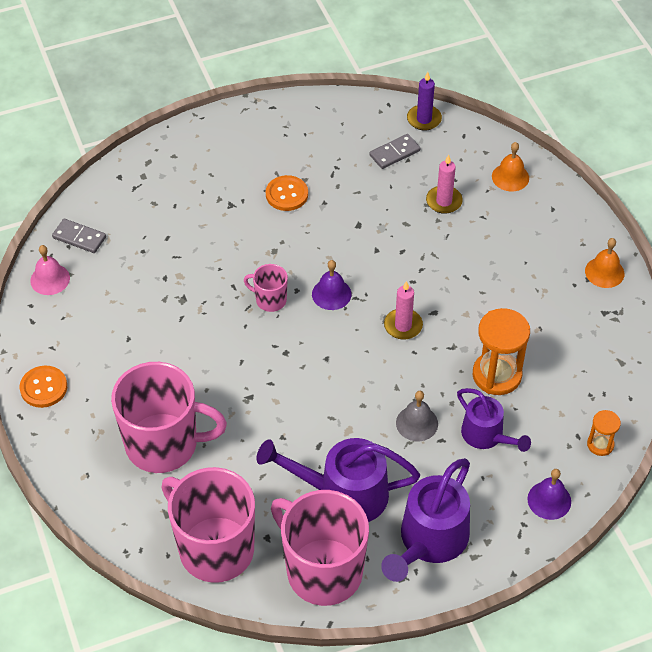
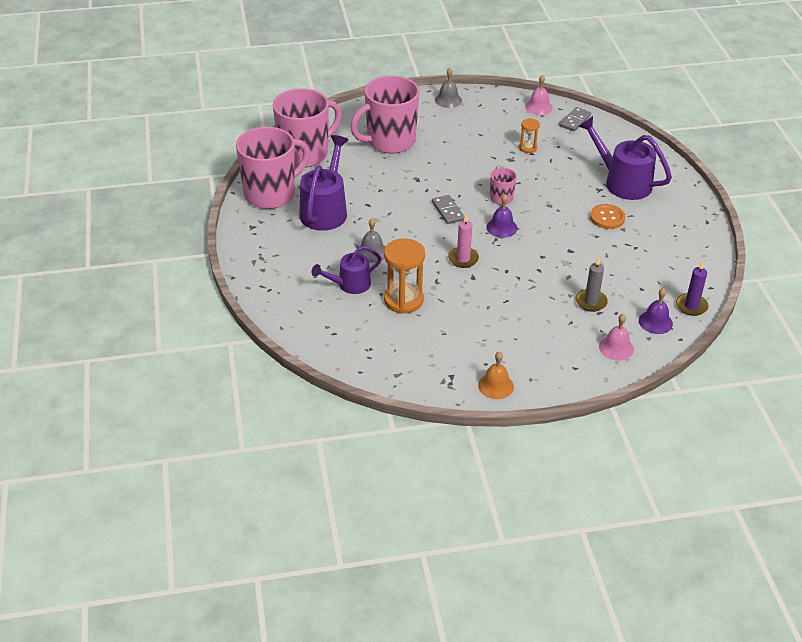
camera: 100 degrees right, 10 degrees down
(43, 388) = (448, 100): orange button -> grey bell
(163, 444) = (390, 141): pink mug -> pink mug turned 45 degrees clockwise
(394, 153) = (650, 282): grey domino -> grey domino (448, 211)
(429, 541) = (273, 242): purple watering can -> purple watering can (622, 182)
(444, 201) = (591, 302): pink candle -> grey candle
(510, 177) = (616, 348): orange bell -> pink bell
(549, 500) = (283, 306): purple bell -> purple bell (655, 322)
(600, 444) = (322, 344): orange hourglass -> orange hourglass (528, 148)

